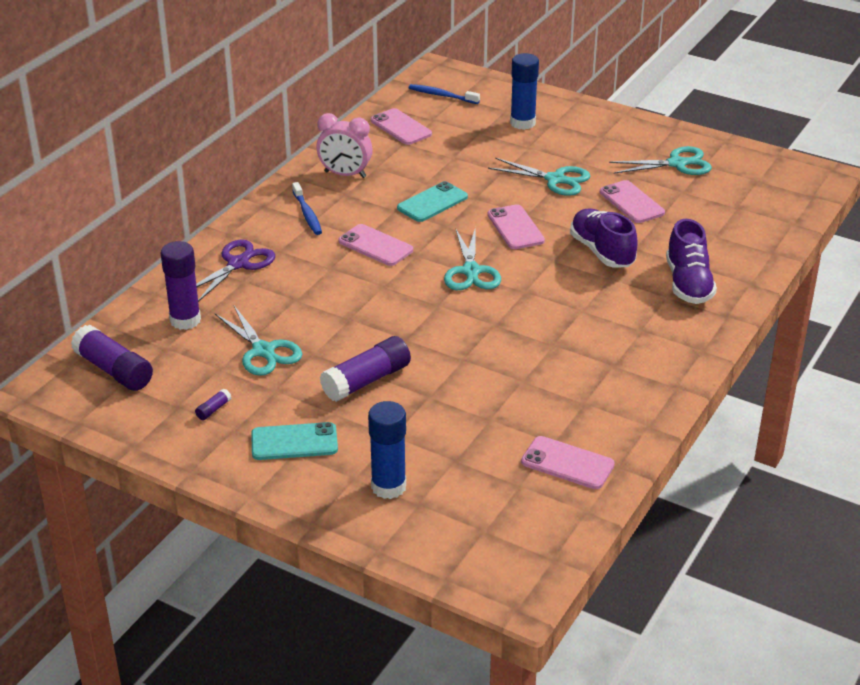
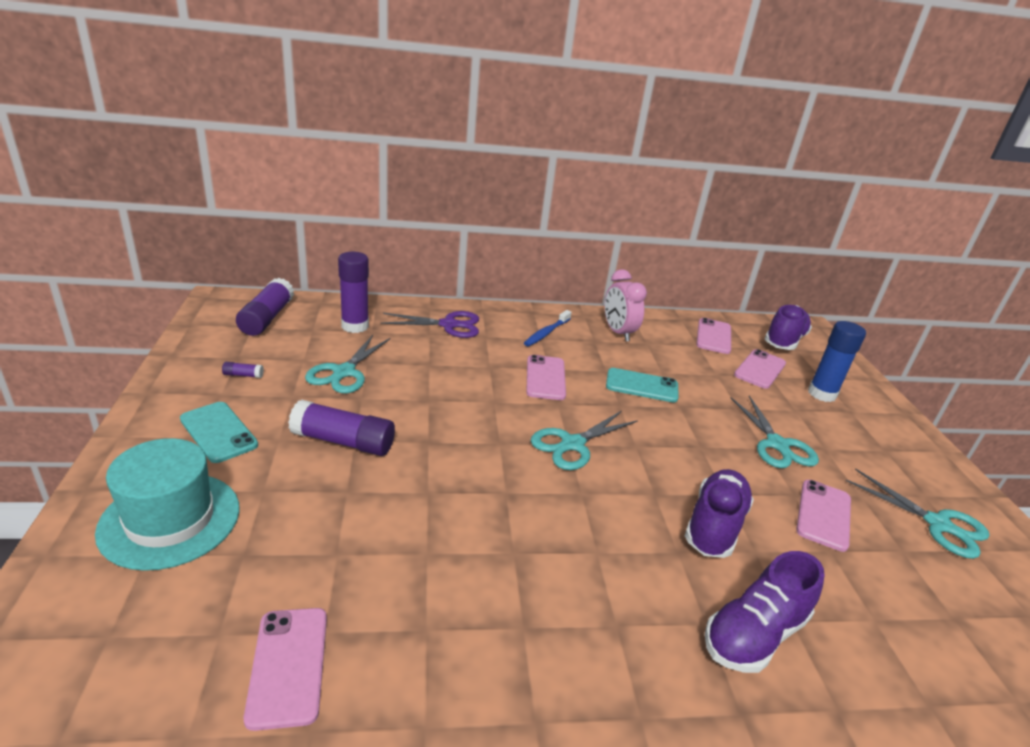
camera: 50 degrees right, 5 degrees down
(388, 487) = (170, 519): blue glue stick -> turquoise hat
(442, 95) = (784, 341): blue toothbrush -> purple shoe
(515, 228) = (671, 447): pink phone -> pink phone (760, 369)

